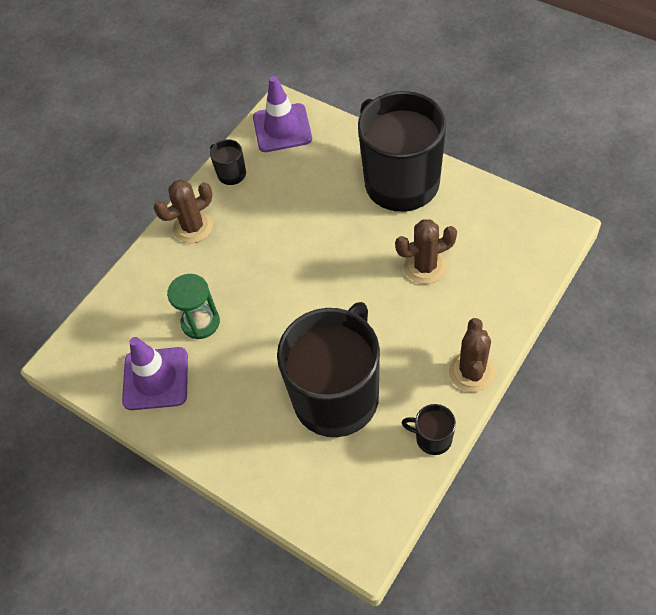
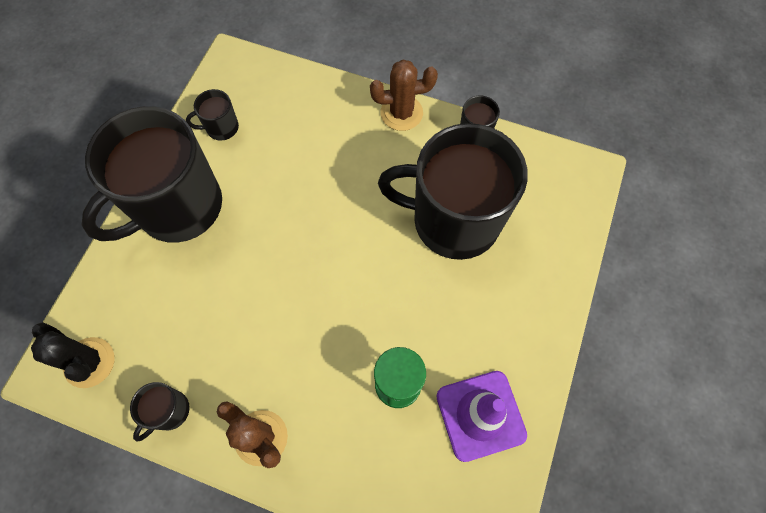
camera: 110 degrees left, 10 degrees up
(282, 128) = (89, 362): purple traffic cone -> black cactus
(425, 266) = (290, 166): brown cactus -> none
(478, 216) = (221, 128): none -> black mug

